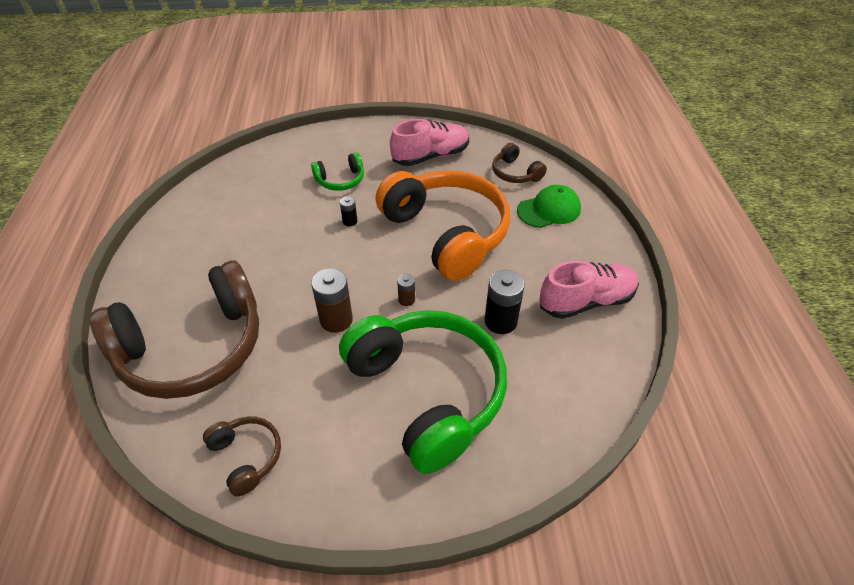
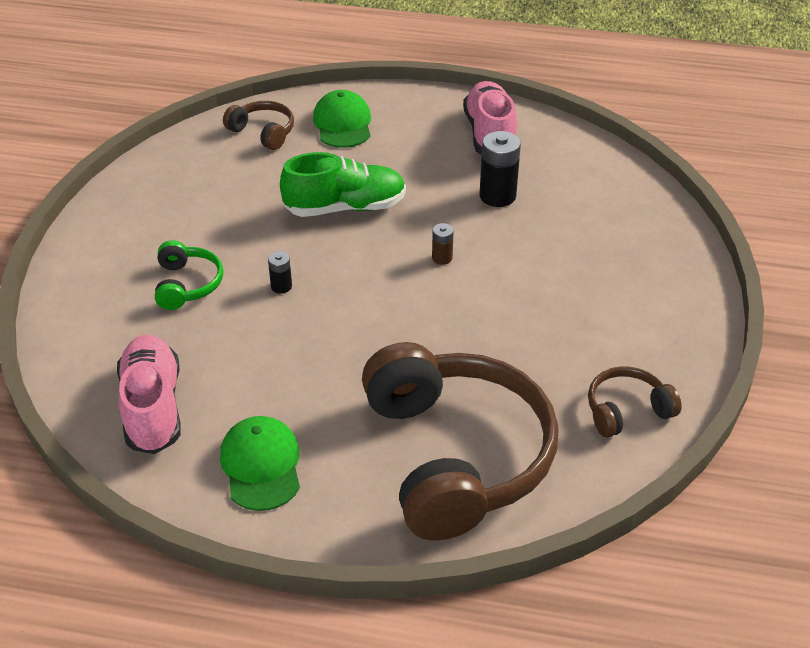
camera: 75 degrees left, 5 degrees down
(184, 251) = (261, 465): none -> green cap
(336, 320) = (453, 319): brown battery -> none
(427, 393) = (576, 264): green headphones -> none
(430, 156) = (185, 193): pink shoe -> pink shoe (153, 407)
(446, 233) = (345, 207): orange headphones -> green shoe
(515, 173) = (263, 132): brown headphones -> brown headphones turned 120 degrees counterclockwise

